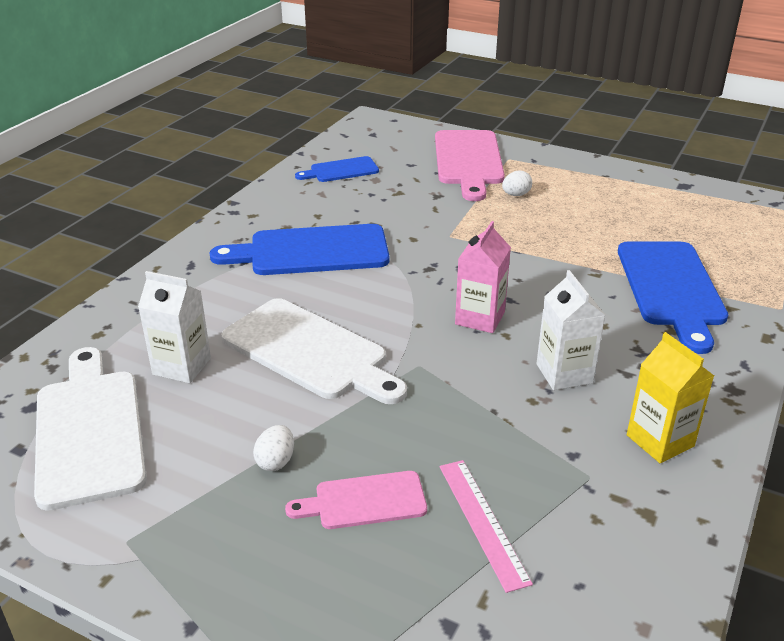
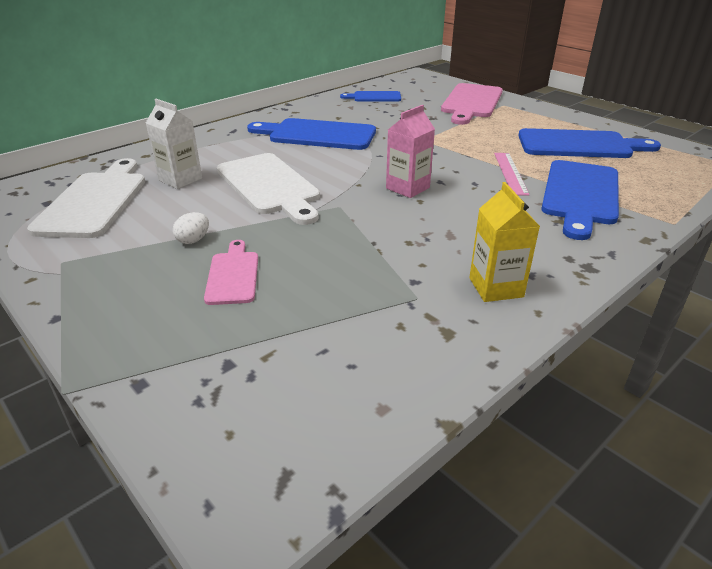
camera: 20 degrees right, 0 degrees up
(364, 501) = (233, 275): pink cutting board -> pink cutting board turned 75 degrees clockwise
(482, 522) = (308, 306): pink ruler -> pink ruler (510, 173)
(516, 195) = (493, 125): white egg -> none
(564, 373) = (448, 231): white carton -> none
(629, 210) = (579, 145): none -> blue cutting board

